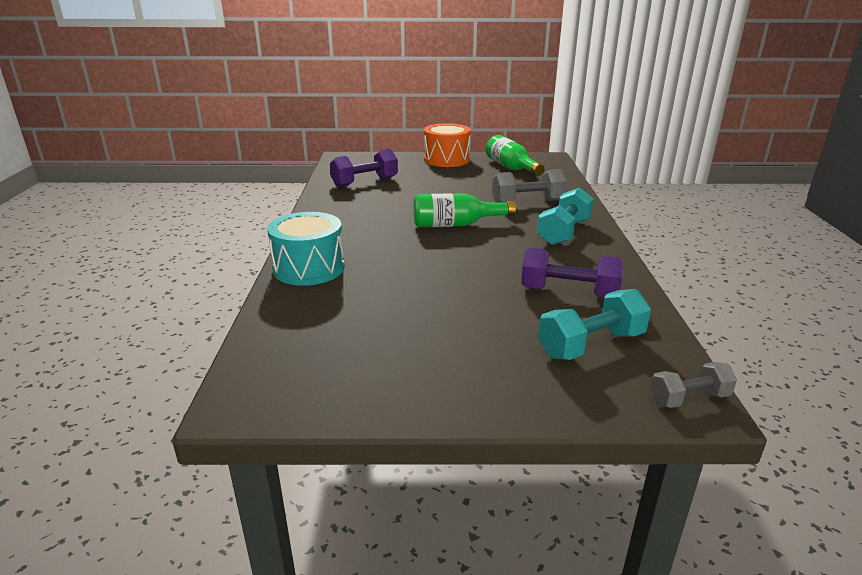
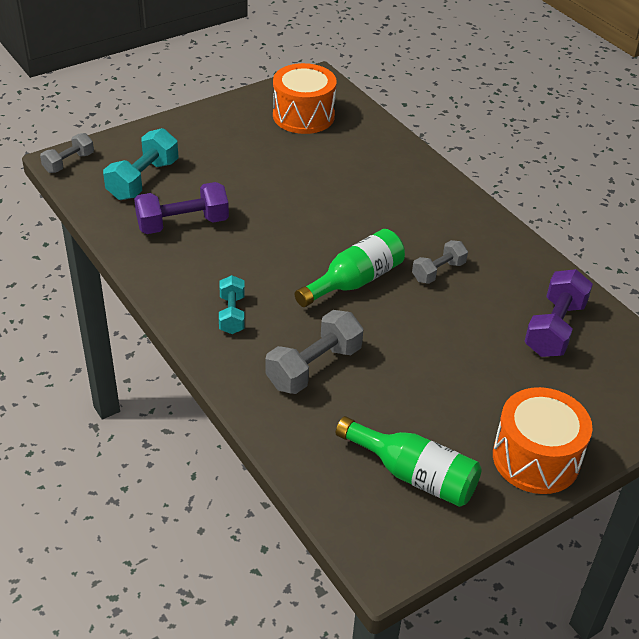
camera: 145 degrees right, 15 degrees up
(309, 268) = (412, 172): turquoise drum -> none
(330, 356) = (303, 116): none -> orange drum
(391, 215) = (438, 271): none -> grey dumbbell
(564, 232) = (232, 314): turquoise dumbbell -> turquoise dumbbell, size x0.62

